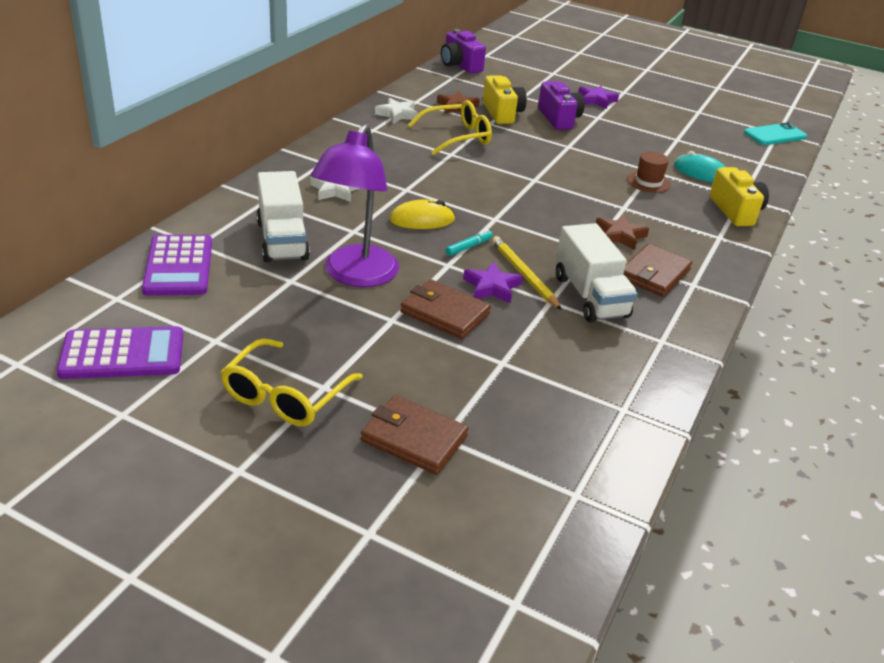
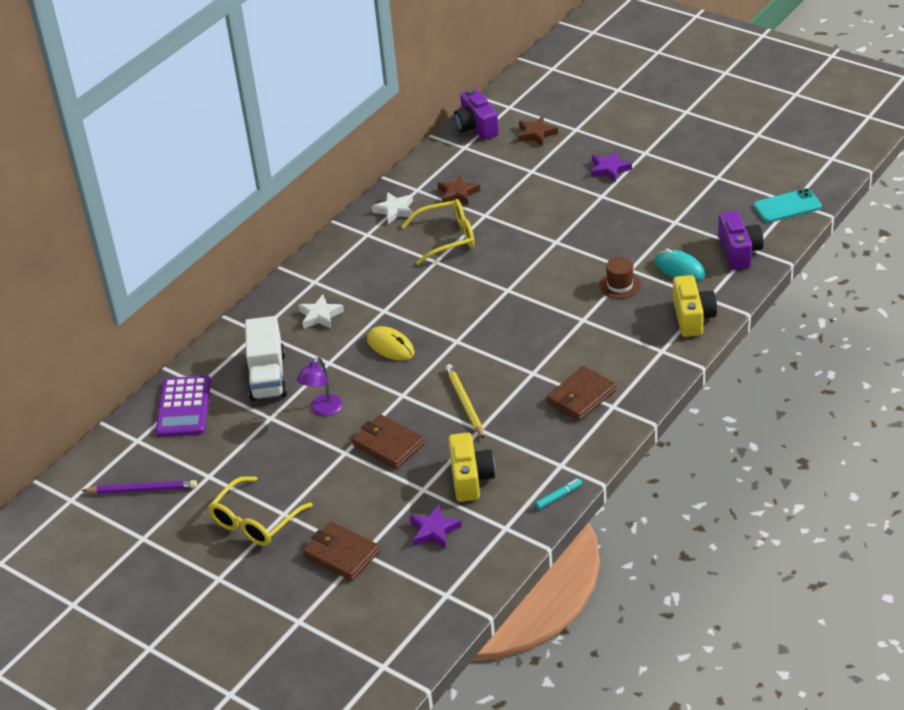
camera: 15 degrees right, 5 degrees up
(122, 354) = (142, 490): purple calculator -> purple pencil
(355, 275) = (323, 410): purple lamp -> purple lamp, size x0.52
(422, 220) = (390, 346): yellow mouse -> yellow mouse turned 45 degrees clockwise
(469, 247) = (425, 375): turquoise marker -> turquoise marker (558, 497)
(492, 287) = (434, 417): purple star -> purple star (434, 530)
(502, 113) = (501, 199): yellow camera -> yellow camera (470, 478)
(559, 119) = (558, 202): purple camera -> purple camera (739, 251)
(590, 296) = (515, 423): white truck -> none
(620, 235) = (566, 354): brown star -> brown star (536, 134)

